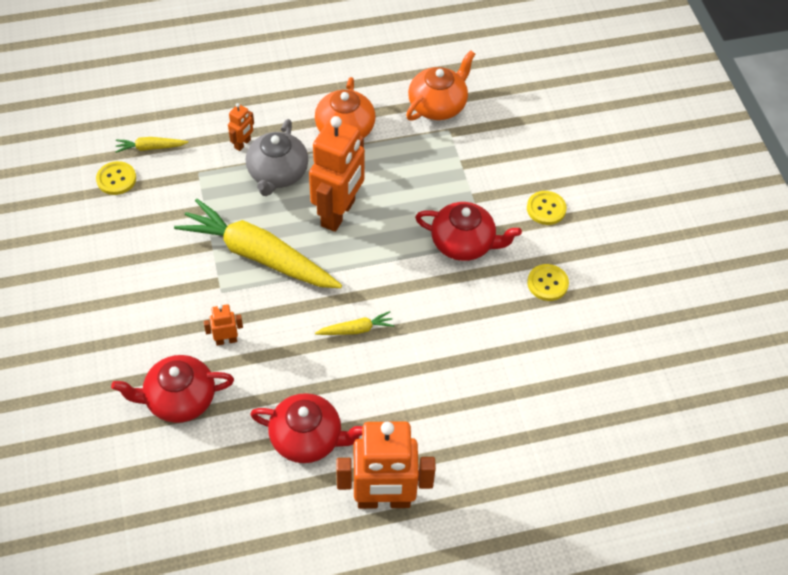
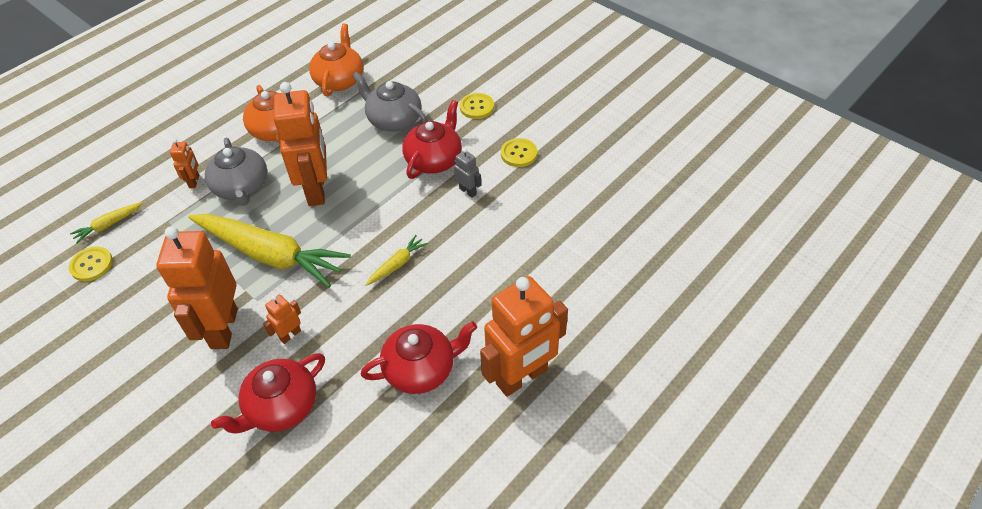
camera: 30 degrees left, 5 degrees down
(179, 301) = (223, 328): none -> orange robot
(258, 255) = (270, 255): yellow carrot -> yellow carrot turned 150 degrees counterclockwise
(457, 178) = (394, 120): none -> grey teapot
(464, 243) = (434, 160): red teapot -> red teapot turned 45 degrees counterclockwise
(470, 294) = (468, 191): none -> grey robot

